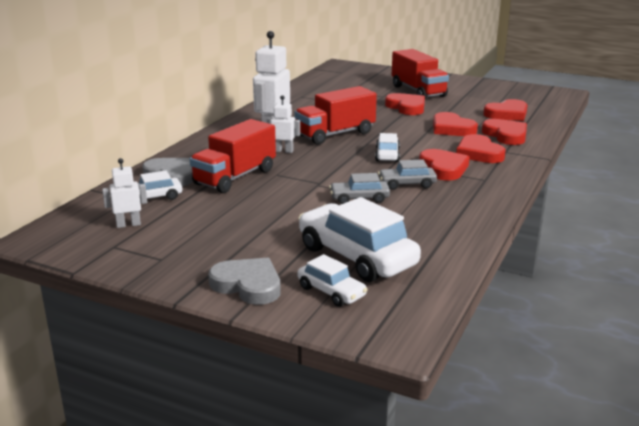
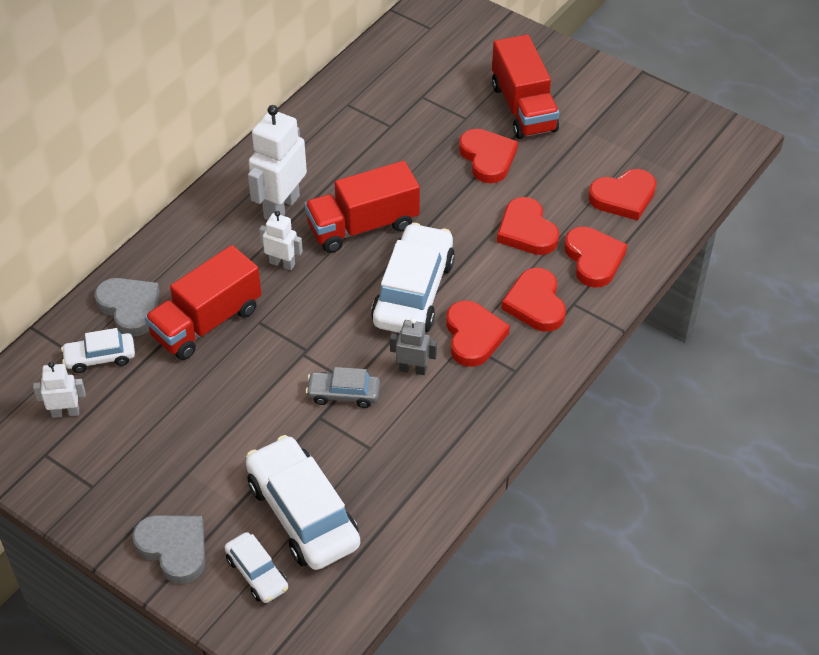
camera: 10 degrees right, 25 degrees up
(387, 155) = (413, 292): white car -> white car, size x1.93
(407, 184) = (412, 369): grey car -> grey robot

